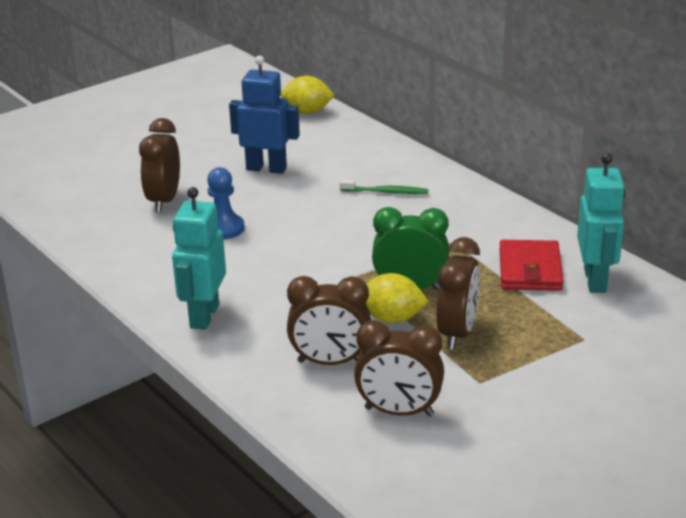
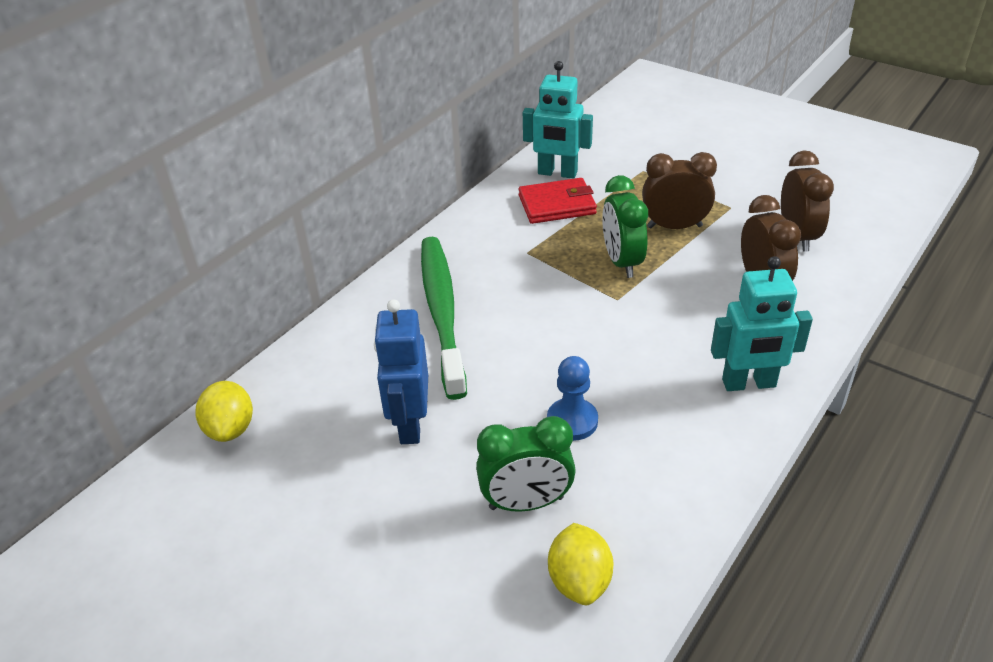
camera: 105 degrees left, 10 degrees up
(164, 201) = (526, 503): brown clock -> green clock
(385, 192) = (442, 312): green toothbrush -> green toothbrush, size x2.36
(392, 318) = (675, 263): yellow lemon -> yellow lemon (579, 581)
(595, 280) = (557, 173): turquoise robot -> turquoise robot turned 150 degrees counterclockwise

